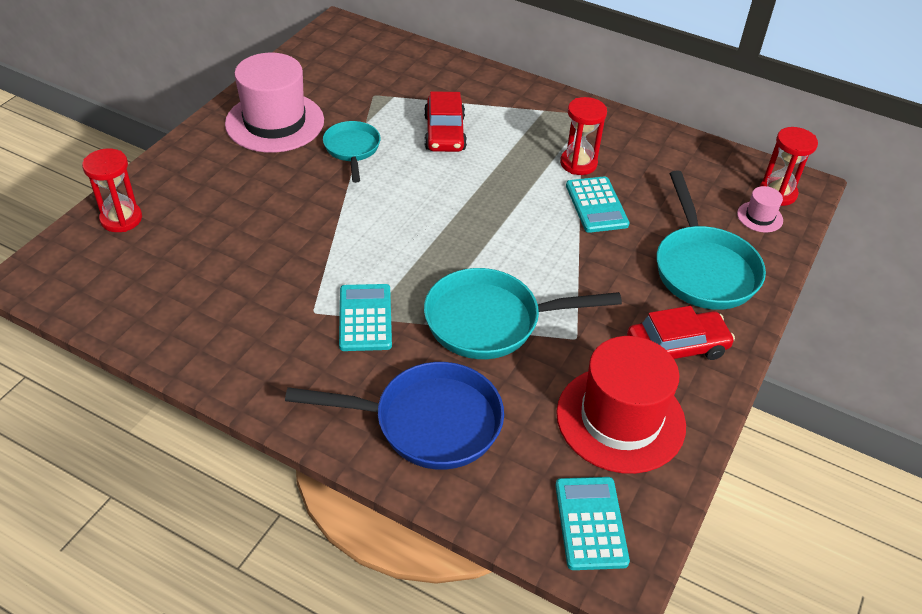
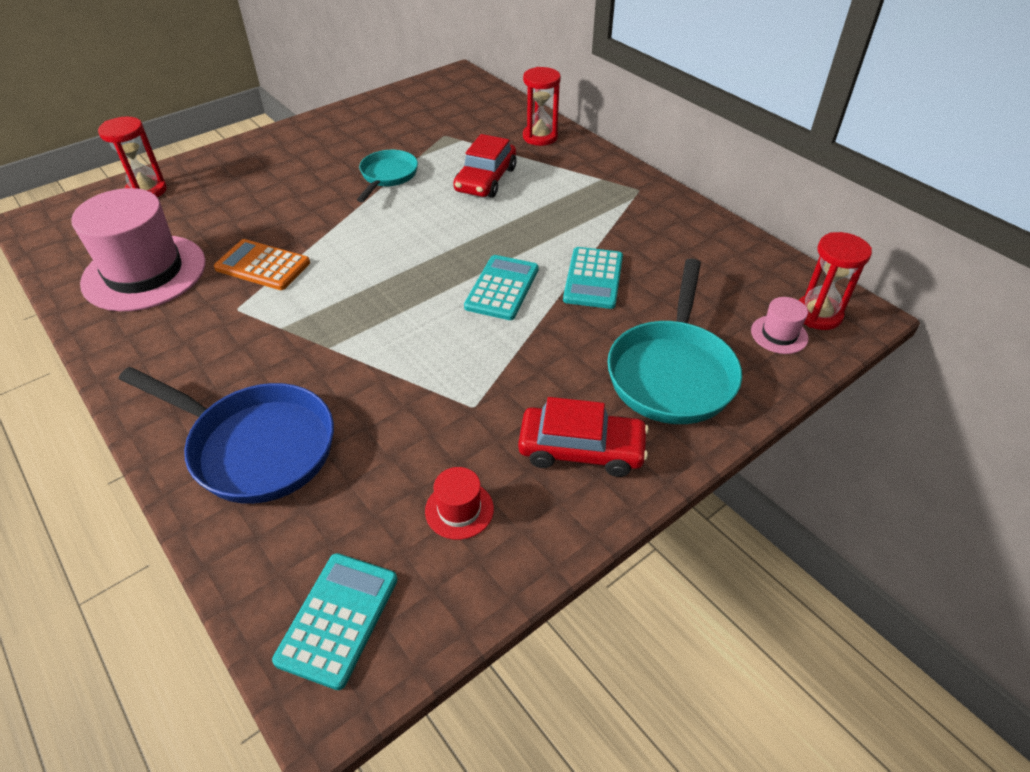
camera: 25 degrees right, 0 degrees up
(275, 122) = (338, 141): pink hat -> pink hat (144, 272)
(304, 265) = (263, 265): none -> orange calculator
(365, 318) = (278, 327): turquoise calculator -> turquoise calculator (502, 288)
(491, 321) = (397, 364): turquoise pan -> none
(578, 163) = (602, 234): red hourglass -> red hourglass (540, 137)
(620, 419) = (459, 510): red hat -> red hat, size x0.43

